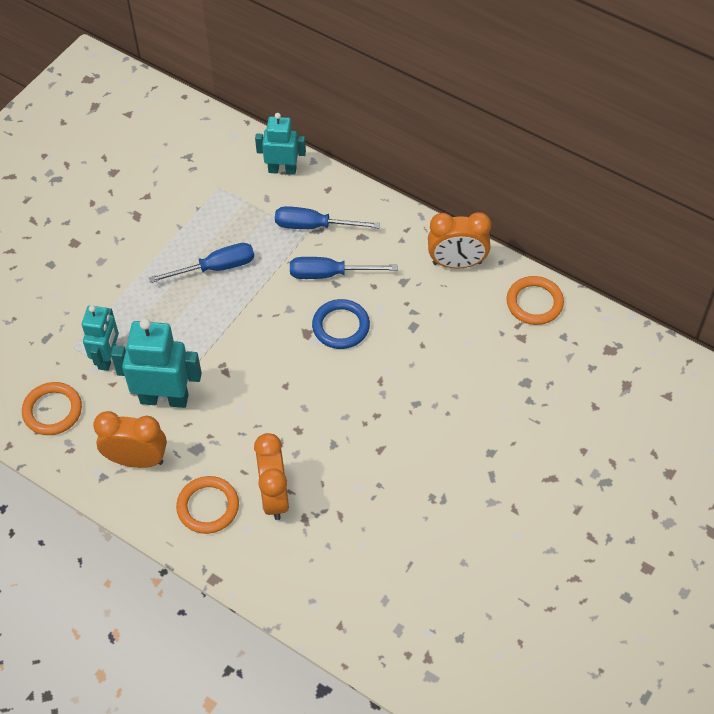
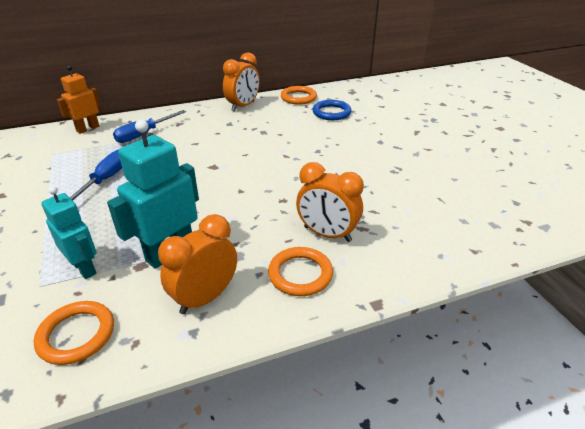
camera: 55 degrees left, 20 degrees down
(282, 170) = (88, 129): turquoise robot -> orange robot
(329, 274) = (185, 142): blue screwdriver -> none
(341, 326) = (227, 153): blue ring -> blue ring (331, 112)

